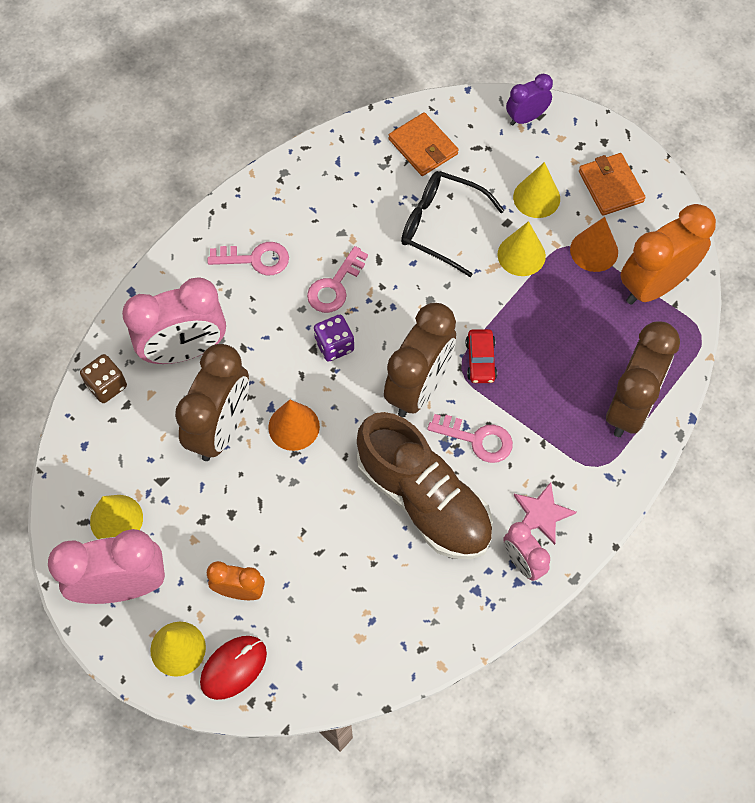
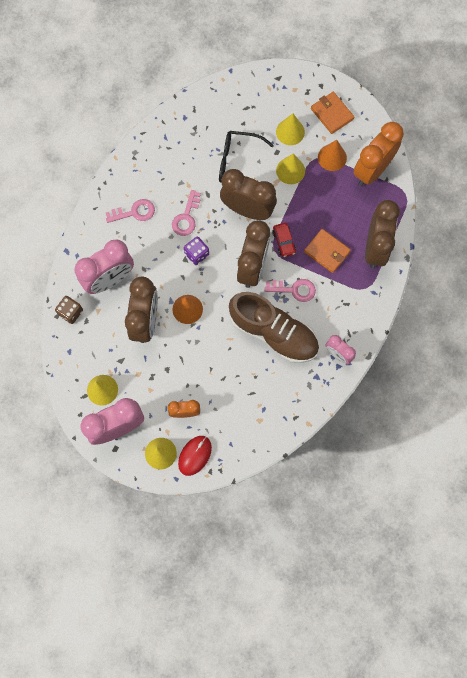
camera: 15 degrees left, 10 degrees up
(423, 147) = (214, 115): orange wallet -> orange wallet (327, 252)
(435, 297) = (247, 210): none -> brown clock
(526, 118) = (270, 81): purple clock -> none
(541, 514) = (341, 324): pink star -> none

